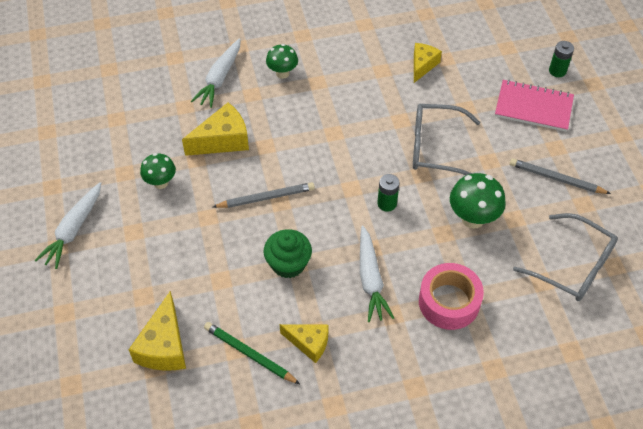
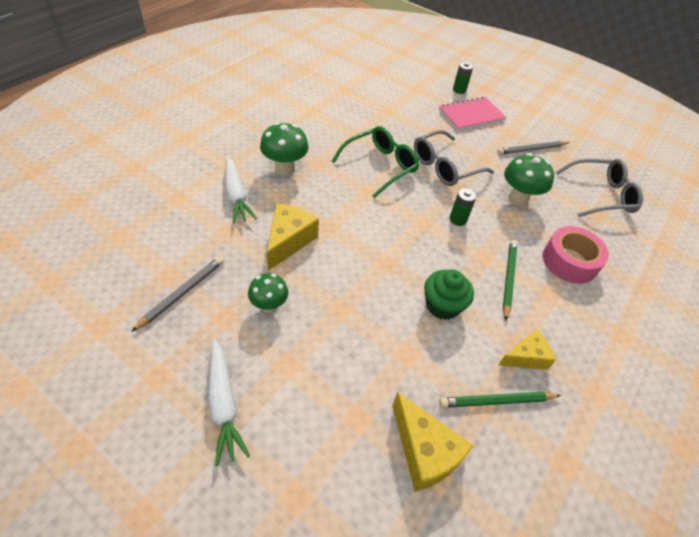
camera: 45 degrees left, 5 degrees down
(266, 197) = (371, 265): grey pencil -> grey pencil (182, 293)
(282, 73) = (285, 168): green mushroom -> green mushroom, size x1.52
(370, 279) = (508, 278): white carrot -> green pencil
(371, 114) = (380, 166): none -> green glasses
(422, 65) = (378, 120): yellow cheese -> none

